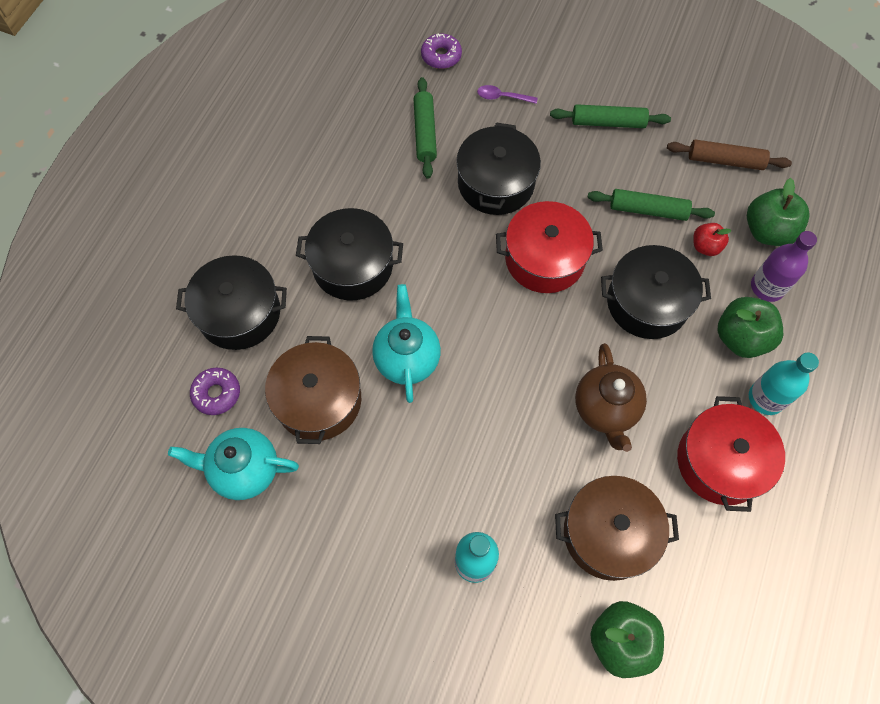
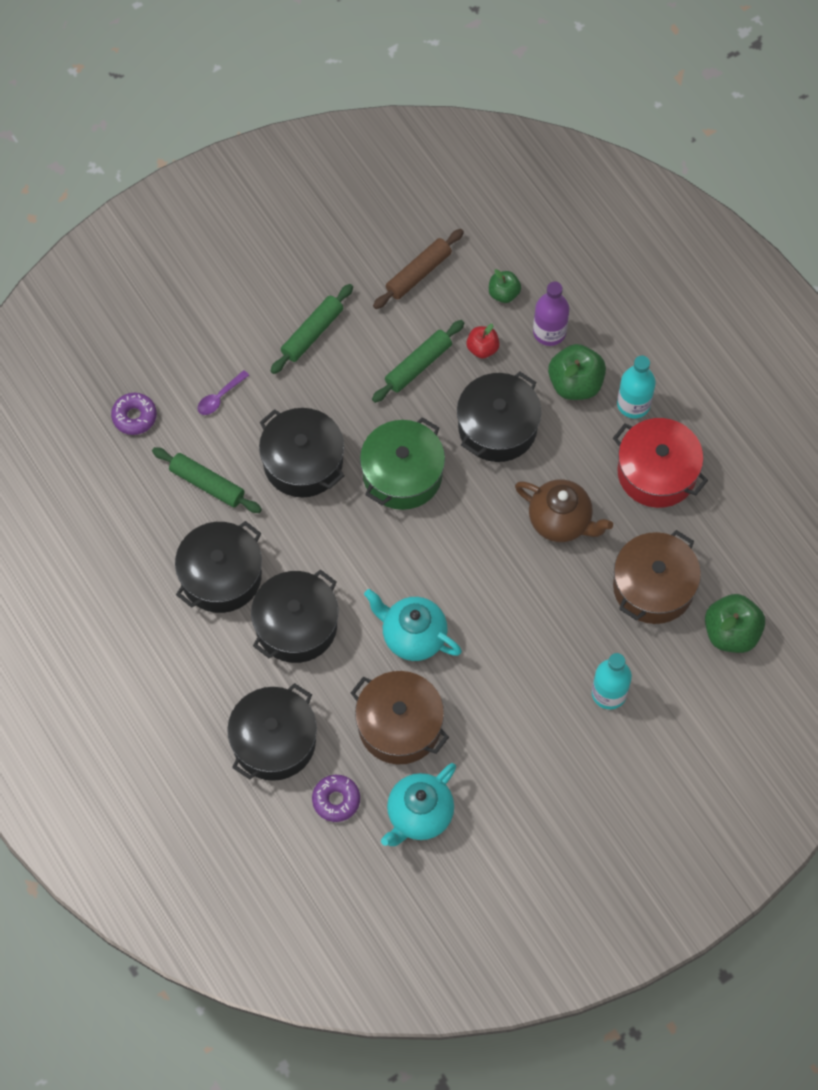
camera: 55 degrees left, 0 degrees up
(356, 188) = (221, 576): none -> black pot
(544, 259) = (402, 474): red pot -> green pot
(767, 231) = (503, 293): green apple -> green apple, size x0.58

